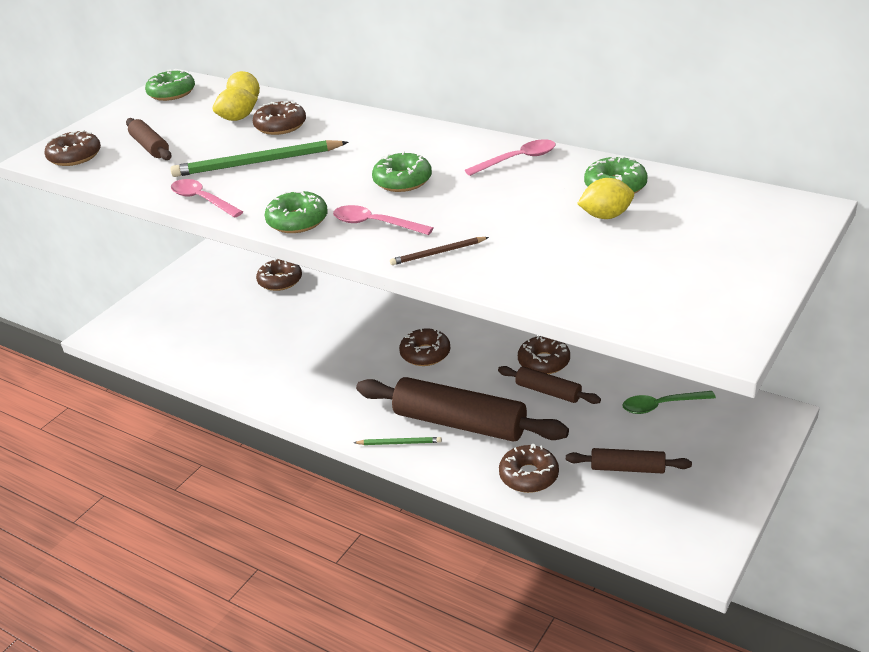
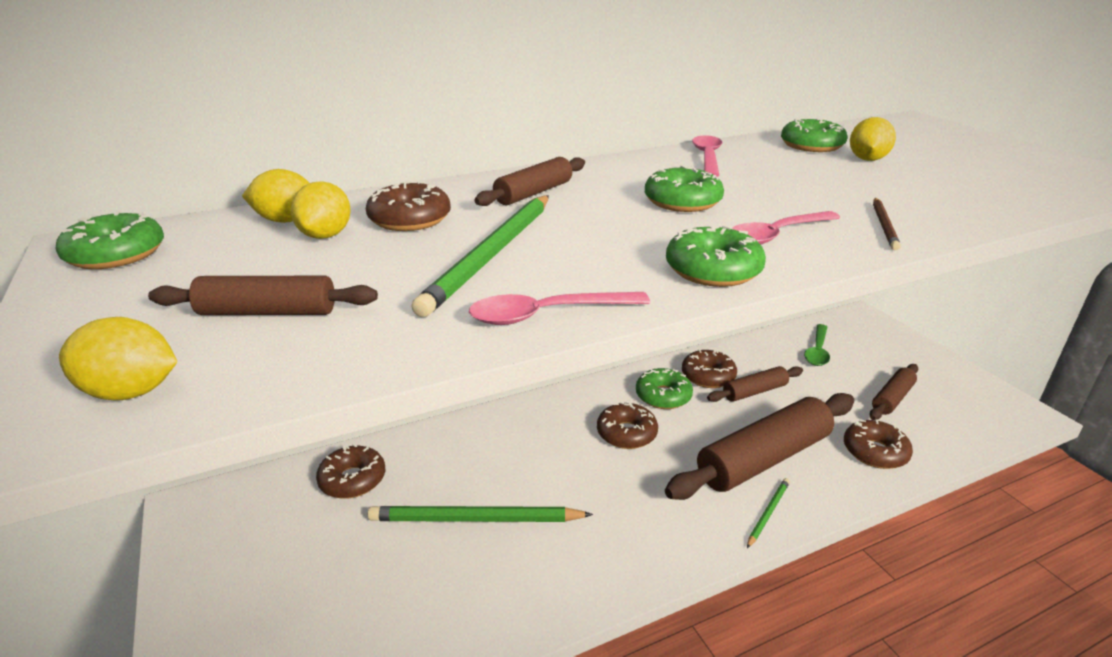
camera: 60 degrees left, 5 degrees down
(75, 156) = (131, 392): brown donut -> yellow lemon
(287, 335) = (475, 519): none -> green pencil
(362, 137) = (534, 193): none -> brown rolling pin
(490, 351) = (663, 396): none -> green donut

